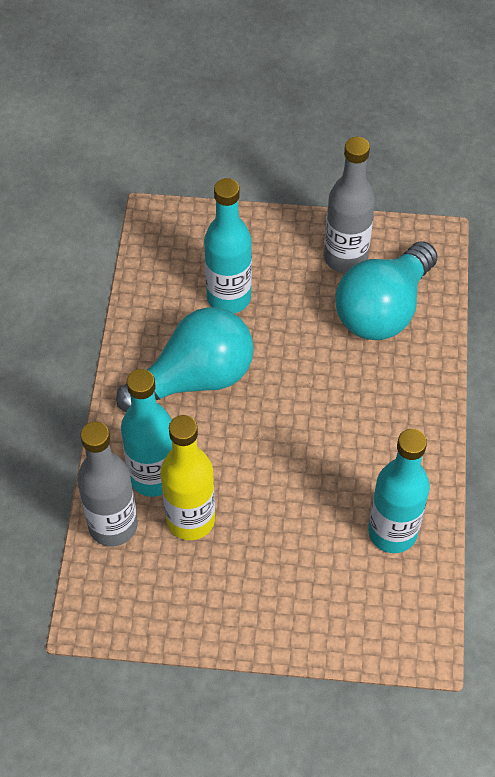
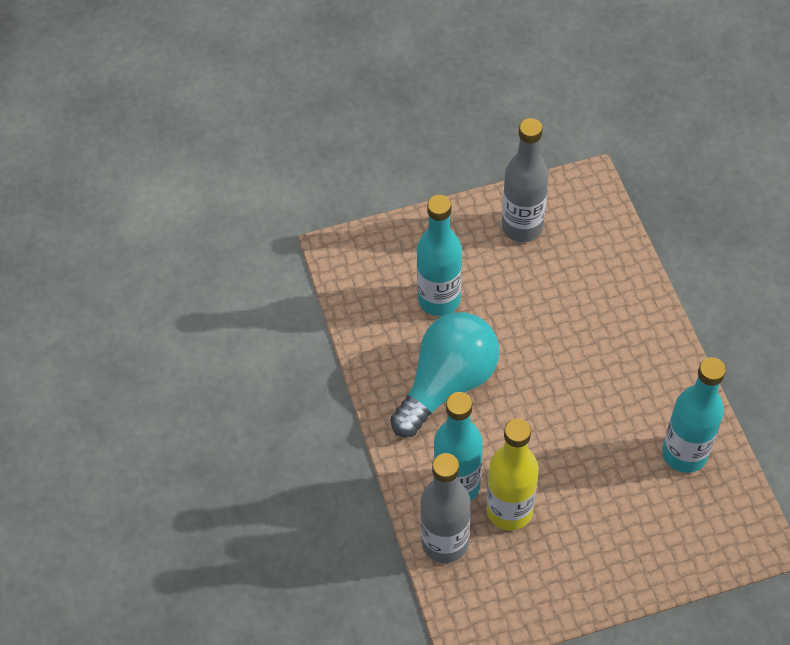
camera: 20 degrees left, 0 degrees up
(383, 309) = (577, 261): turquoise light bulb -> none

